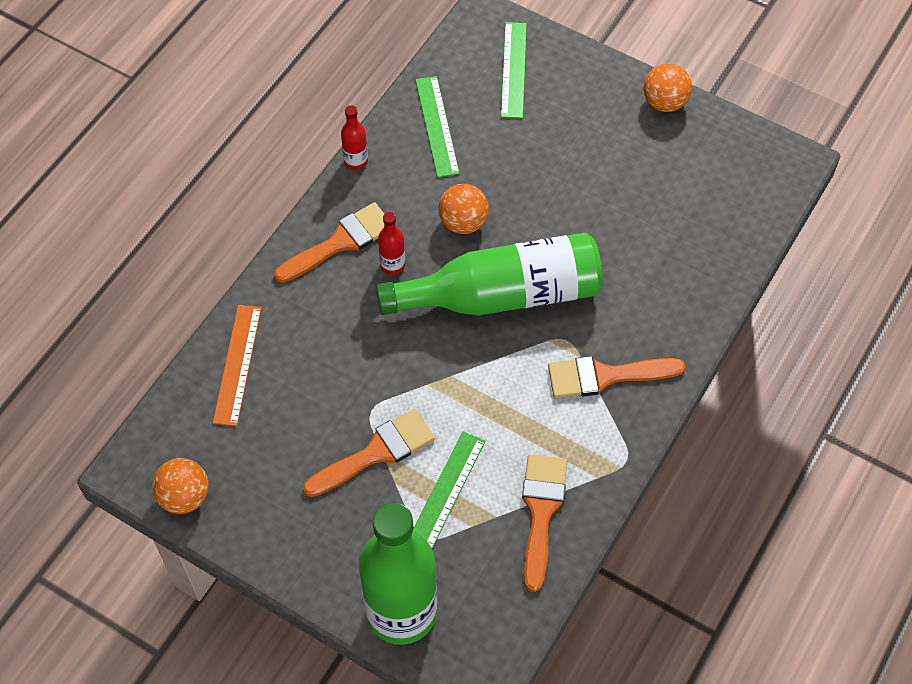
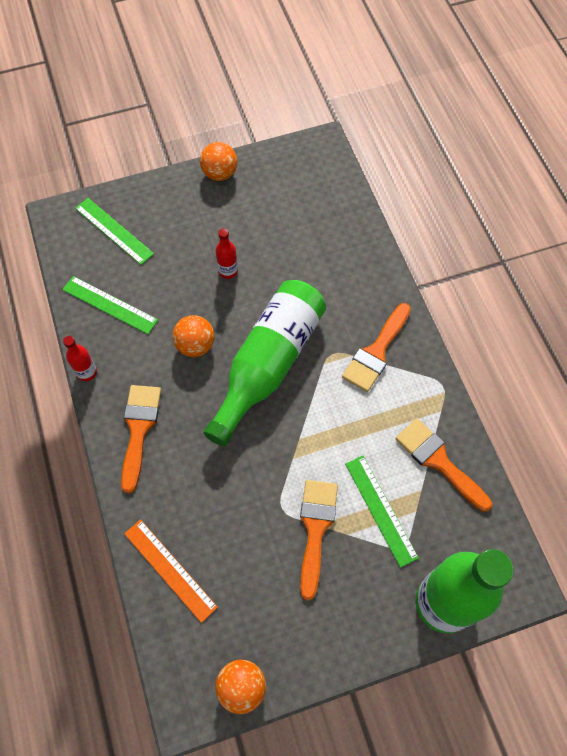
camera: 50 degrees left, 5 degrees up
(392, 265) = (186, 411): red bottle -> red bottle (228, 271)

